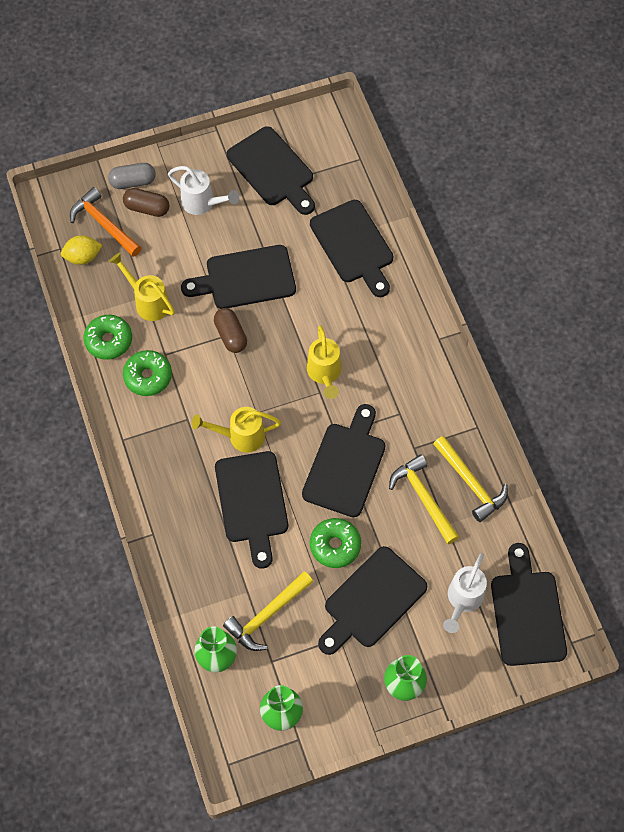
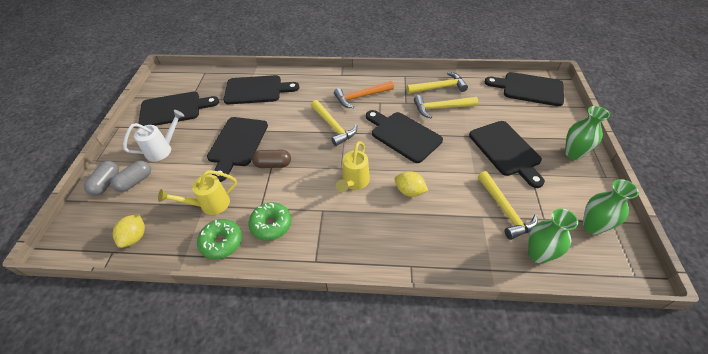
camera: 65 degrees left, 15 degrees down
(104, 224) = (122, 213): orange hammer -> orange hammer (361, 97)
(147, 208) = (135, 181): brown capsule -> grey capsule
(252, 502) = (409, 191): black cutting board -> yellow lemon
(324, 374) = (333, 126): yellow watering can -> yellow hammer
(335, 545) = (460, 157): green donut -> none
(463, 600) = (515, 111): white watering can -> none

